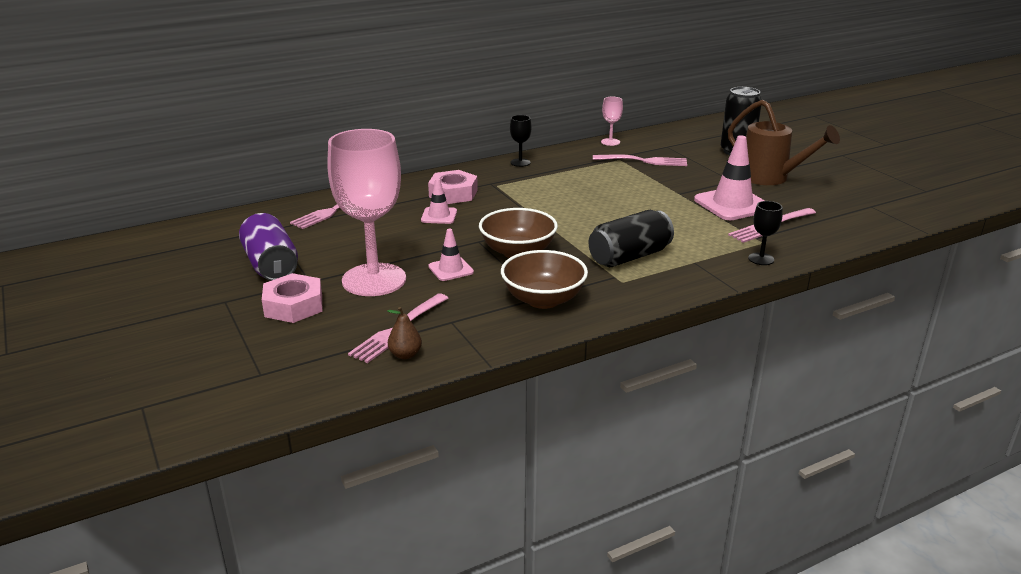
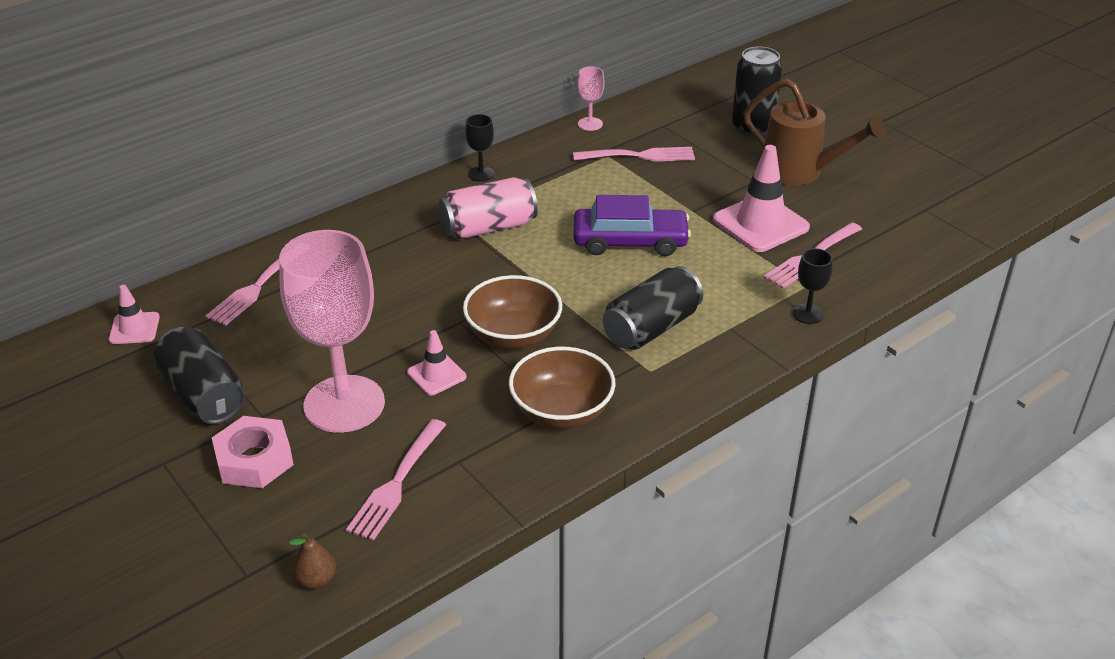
camera: 10 degrees left, 10 degrees up
(271, 265) = (203, 394): purple can -> black can
(405, 355) = (416, 521): brown pear -> brown pear (316, 580)
(439, 216) = (398, 283): pink traffic cone -> pink traffic cone (134, 328)
(453, 193) = (407, 240): pink nut -> none
(517, 191) = (488, 227): none -> pink can
(624, 207) = (630, 241): none -> purple car

